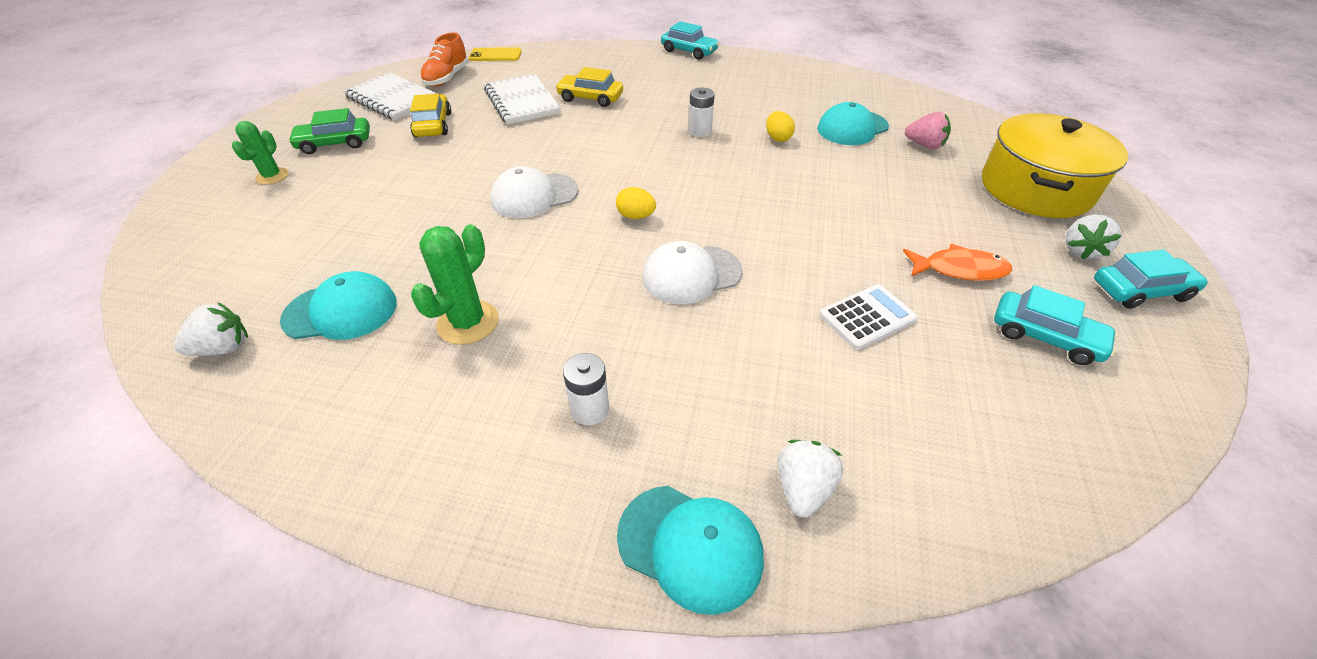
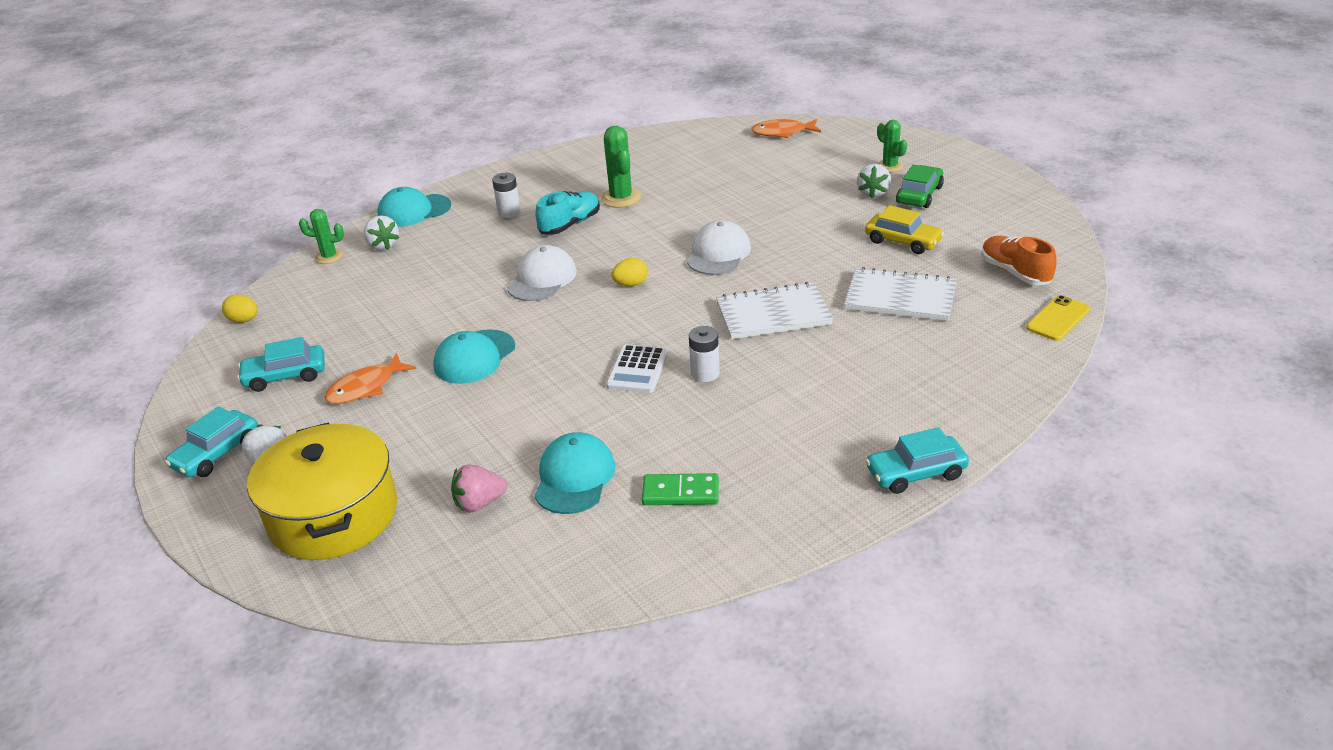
camera: 135 degrees right, 10 degrees down
(185, 282) = (782, 132): none -> orange fish
(223, 348) = (703, 137): white strawberry -> white strawberry (873, 193)
(341, 311) = (688, 167): turquoise cap -> turquoise cap (474, 357)
(393, 99) = (989, 234): white notebook -> white notebook (773, 314)
(569, 326) = (570, 225): none -> turquoise shoe
(590, 98) = (860, 339): yellow car -> none
(777, 138) = (628, 413): yellow egg -> yellow egg (244, 320)
(804, 95) = (680, 493): none -> green domino
(867, 317) = (409, 321): white calculator -> white calculator (638, 370)
(900, 534) = (329, 257): none -> green cactus

